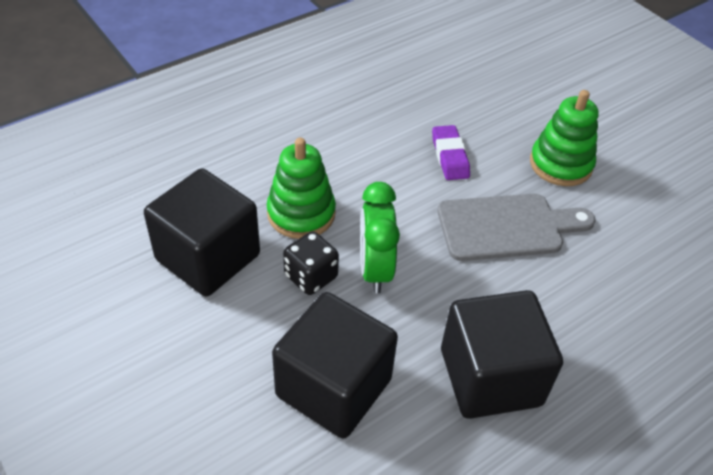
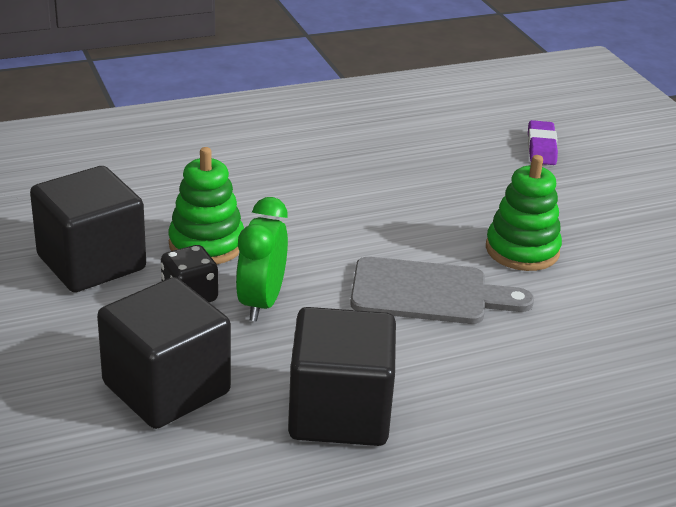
camera: 15 degrees right, 15 degrees down
(450, 156) = (396, 223): purple eraser -> purple eraser (541, 147)

